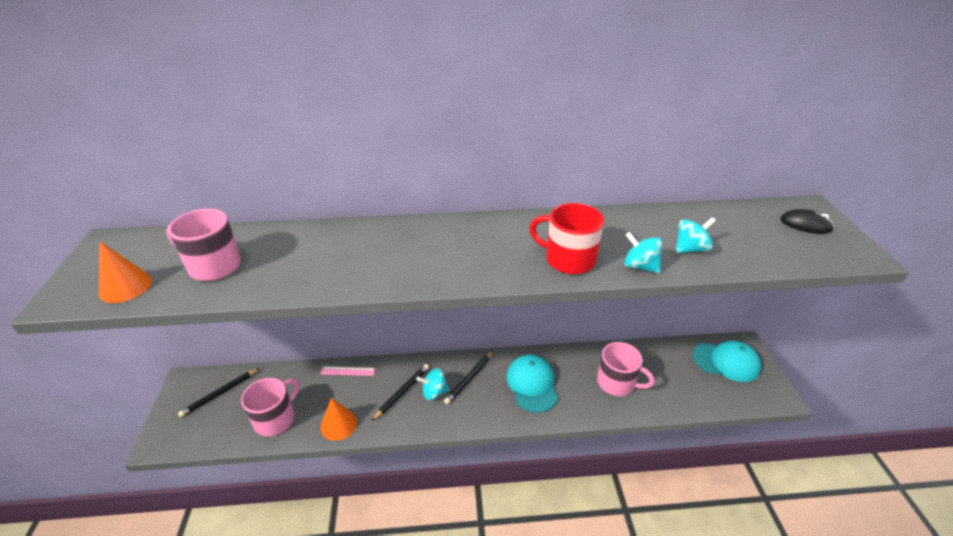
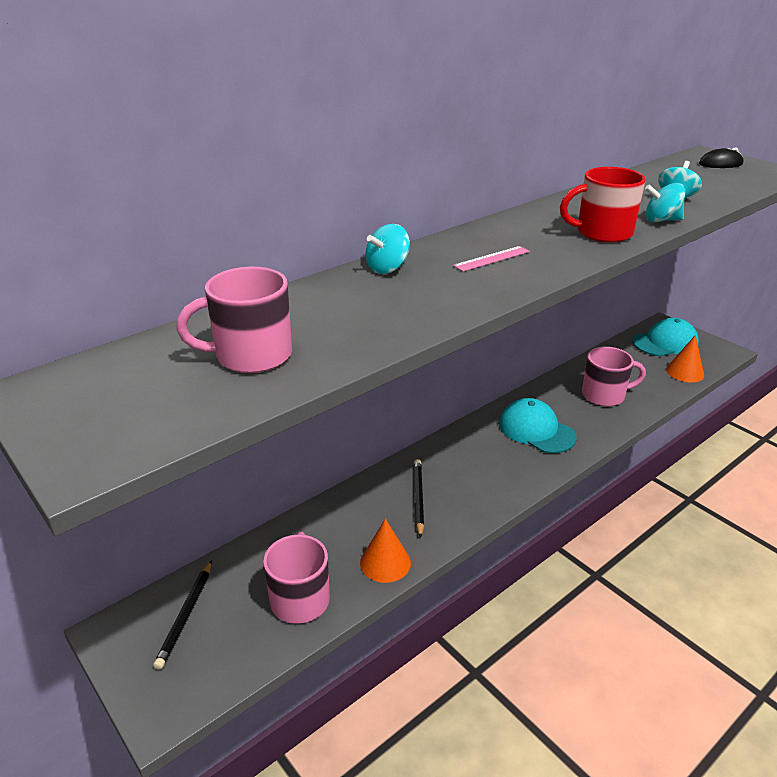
camera: 35 degrees left, 5 degrees down
(125, 286) = (164, 415): orange cone -> orange cone (685, 372)
(348, 371) = (331, 510): pink ruler -> pink ruler (492, 259)
(434, 392) = (452, 482): turquoise spinning top -> turquoise spinning top (387, 268)
(469, 378) = (472, 453): black pencil -> none

